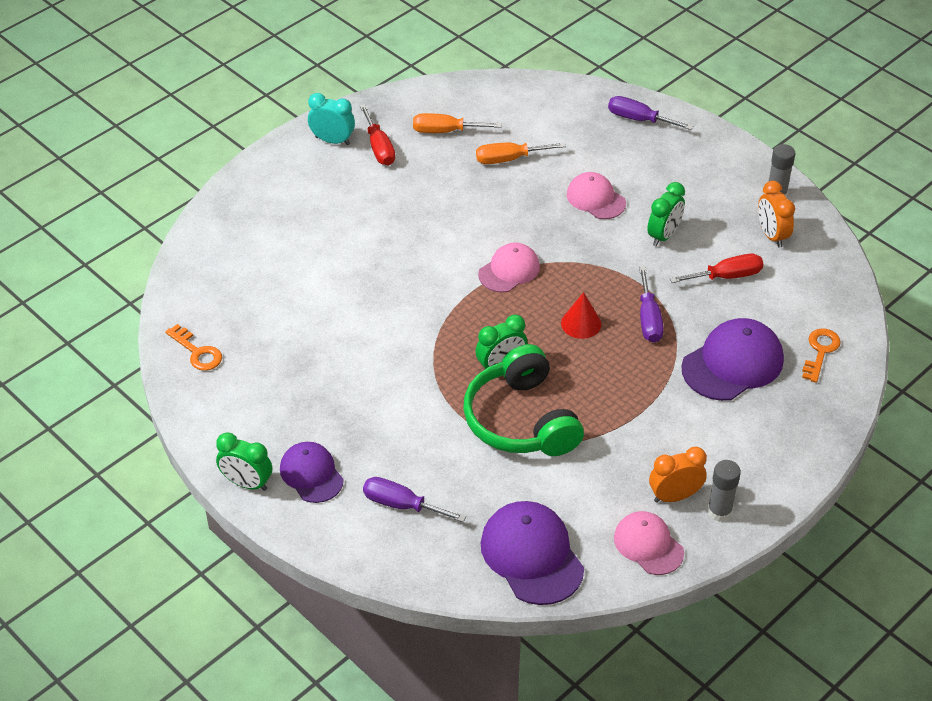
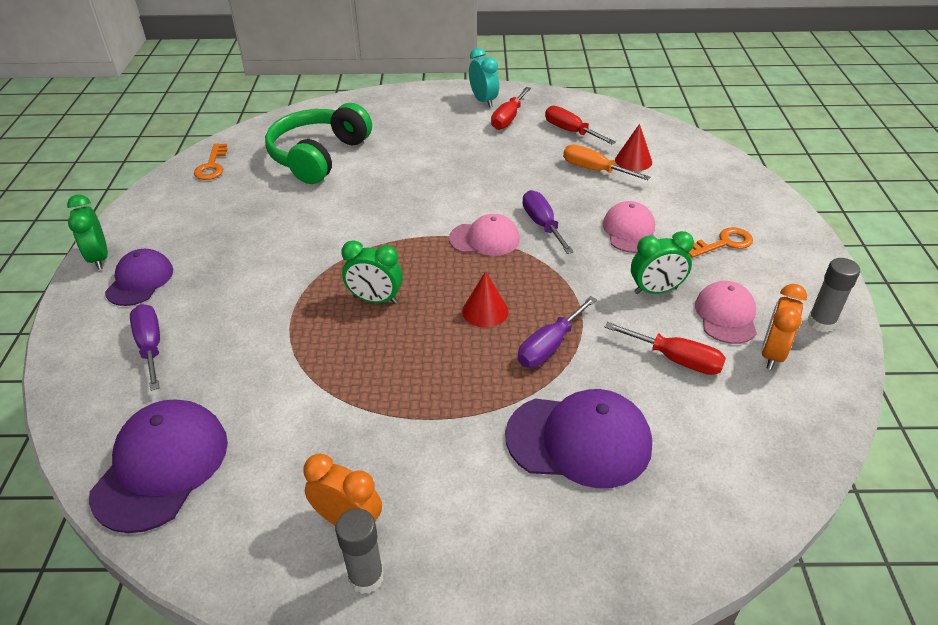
camera: 45 degrees right, 5 degrees down
(445, 131) = (570, 131): orange screwdriver -> red screwdriver
(521, 420) = (327, 350): green headphones -> green headphones (318, 156)
(526, 132) = (633, 161): none -> red cone
(639, 119) = (747, 198): purple screwdriver -> purple screwdriver (542, 224)
(648, 545) = (257, 548): pink cap -> pink cap (726, 315)
(820, 351) = (694, 498): orange key -> orange key (723, 243)

